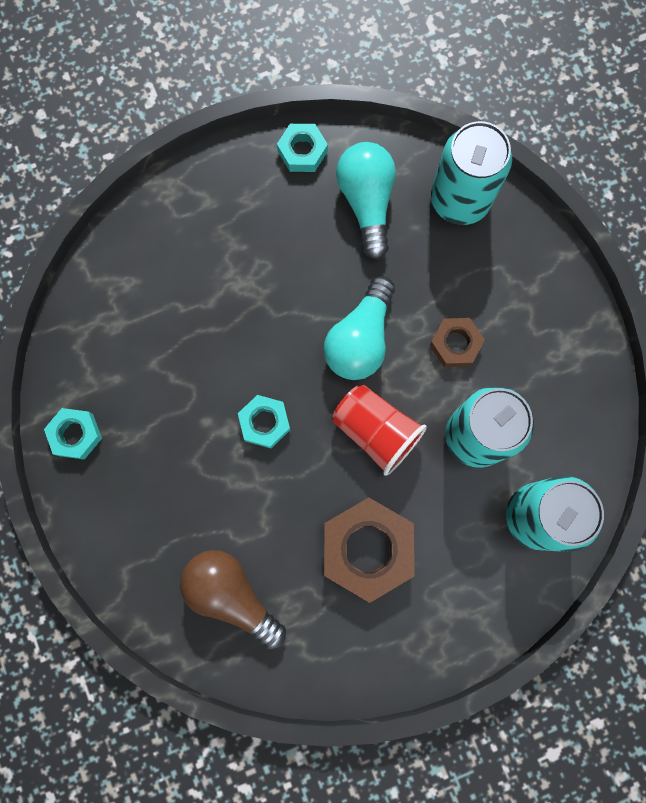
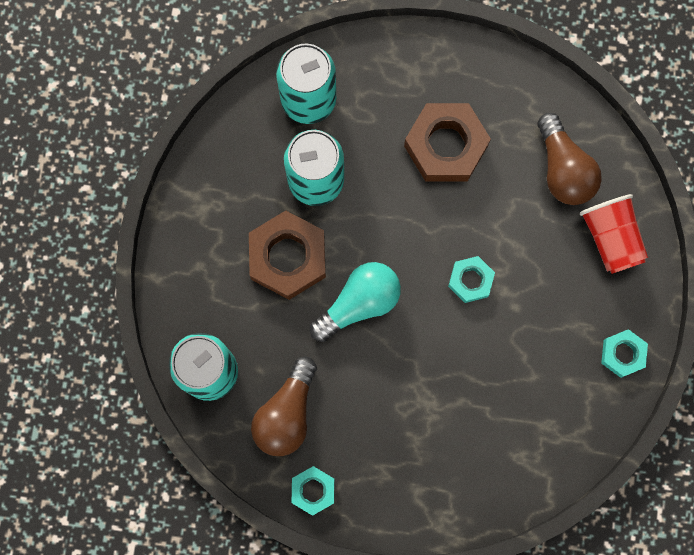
camera: 150 degrees left, 0 degrees up
(366, 203) = (287, 413): turquoise light bulb -> brown light bulb
(375, 431) = (389, 226): red cup -> red cup (611, 238)
(455, 344) = (288, 257): brown nut -> brown nut, size x1.82

